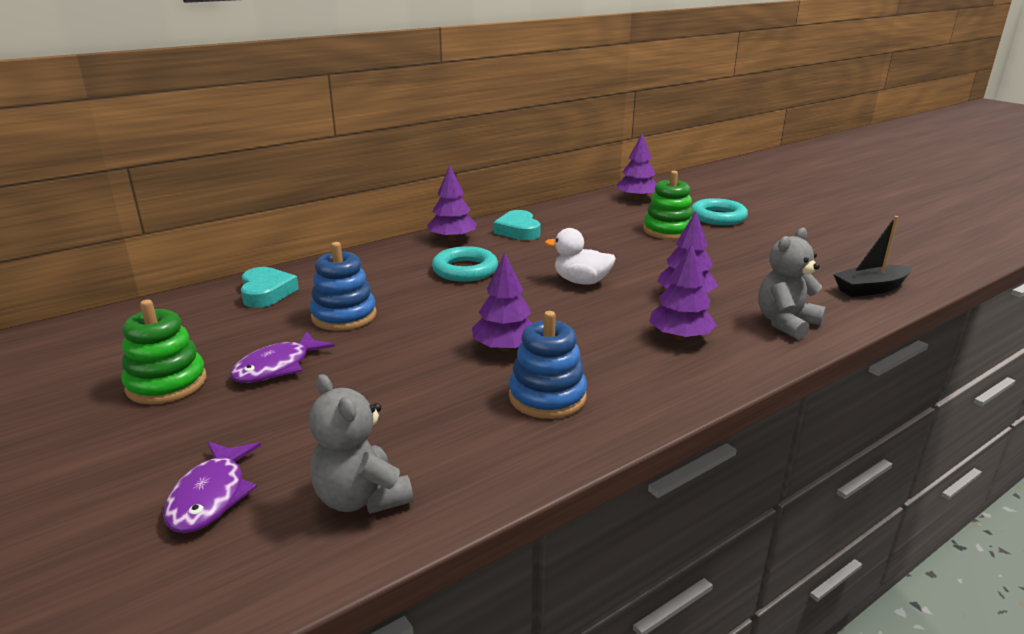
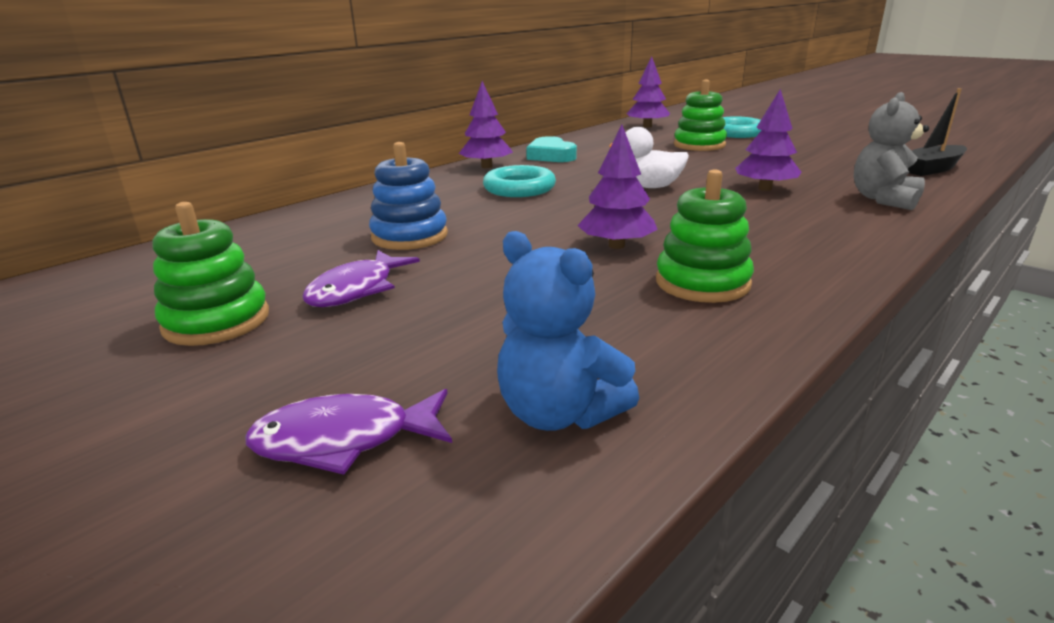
camera: 10 degrees left, 0 degrees up
(211, 496) = (344, 440): purple fish -> purple fish turned 90 degrees clockwise
(266, 292) = (303, 225): turquoise heart -> none
(361, 498) = (559, 413): grey teddy bear -> blue teddy bear
(547, 397) = (702, 283): blue stacking toy -> green stacking toy
(680, 336) = (792, 219): purple tree -> none

